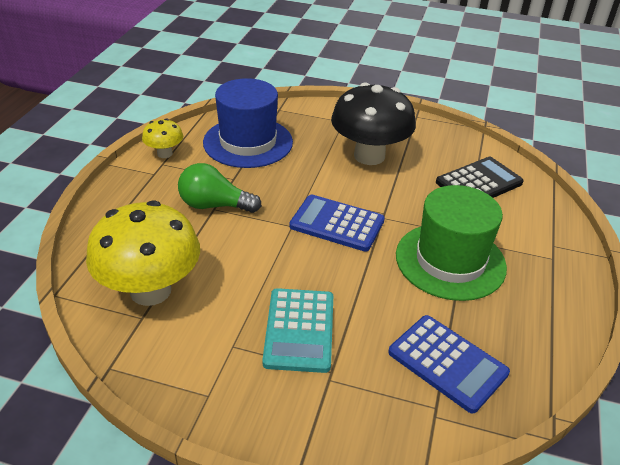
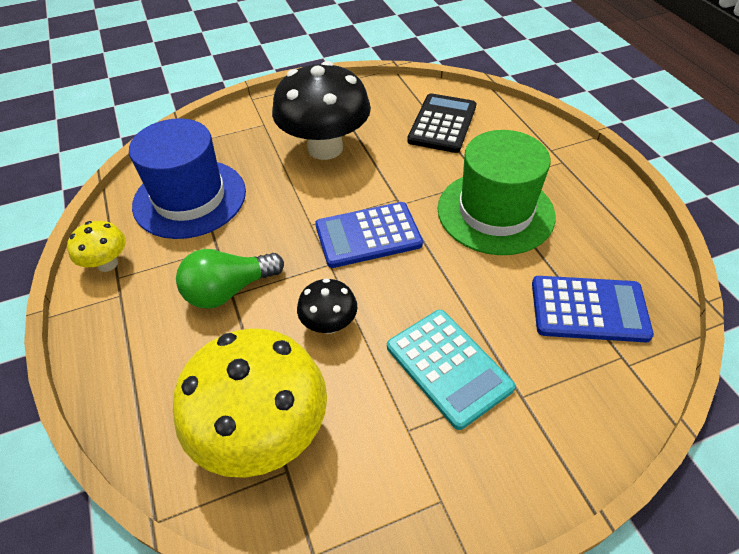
camera: 35 degrees left, 10 degrees up
(252, 259) = (329, 324): none -> black mushroom

